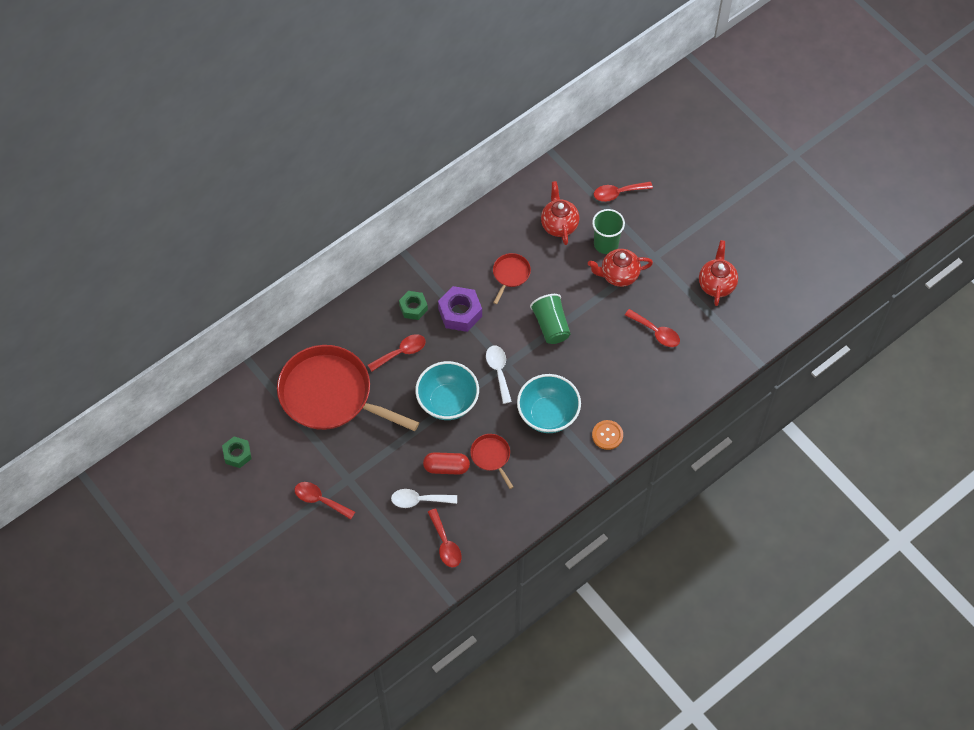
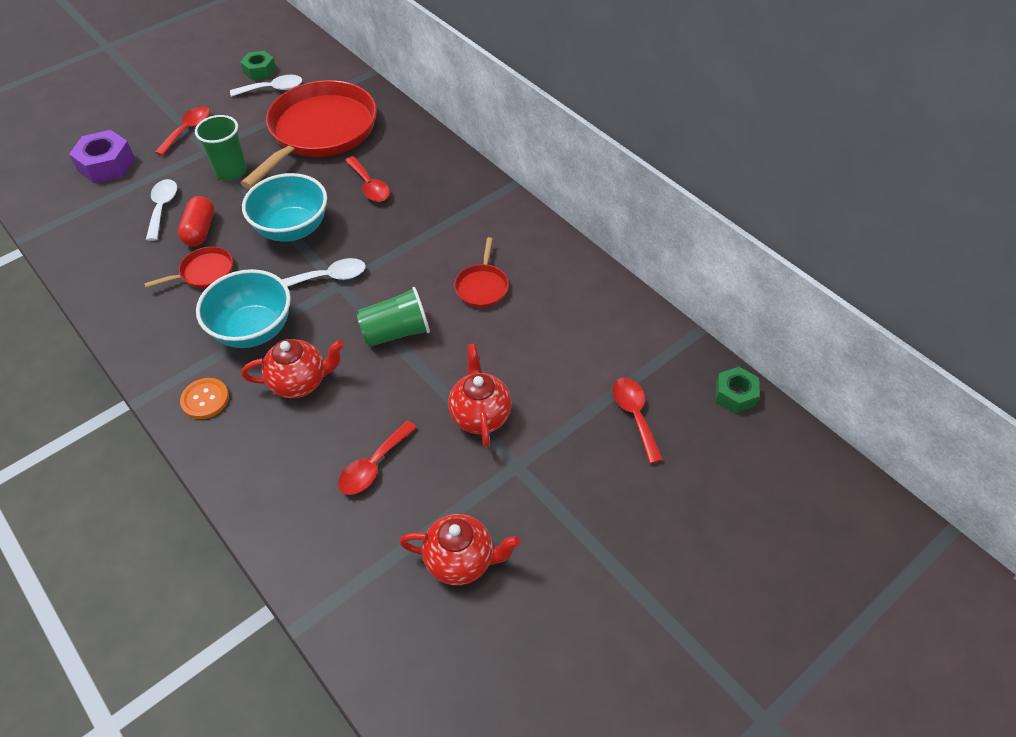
camera: 90 degrees right, 10 degrees down
(267, 439) = (273, 89): none -> white spoon
(413, 308) = (433, 194): green nut -> green nut (735, 395)
(445, 544) = (96, 232): red spoon -> none
(460, 313) = (422, 237): purple nut -> purple nut (106, 165)
(510, 274) = (482, 287): red pan -> red pan turned 75 degrees clockwise
(559, 225) = (568, 340): red teapot -> red teapot (300, 382)
(606, 244) = (537, 399): green cup -> green cup (231, 171)

